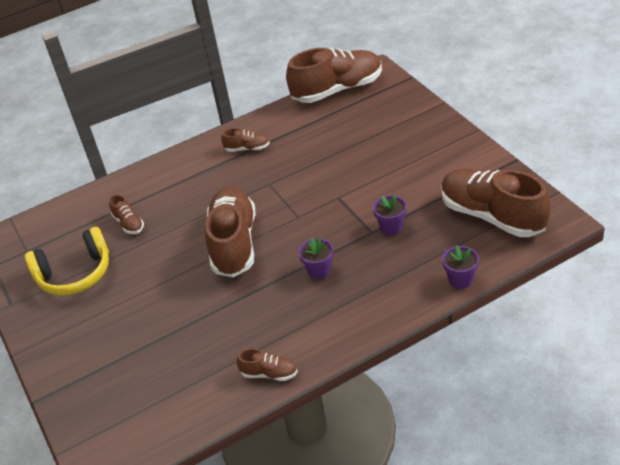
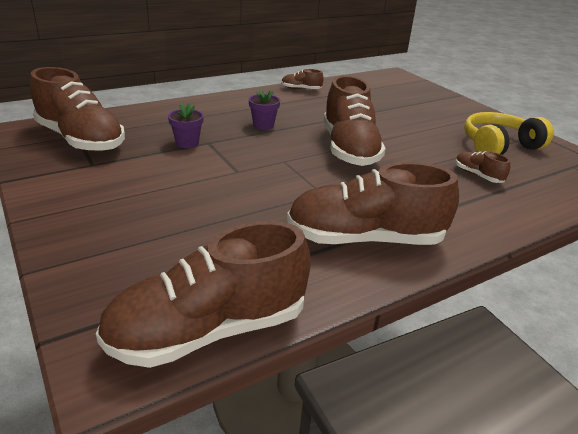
camera: 170 degrees right, 10 degrees down
(247, 148) = (365, 239): brown shoe -> brown shoe, size x2.26
(460, 280) = (143, 110): purple flower pot -> none

